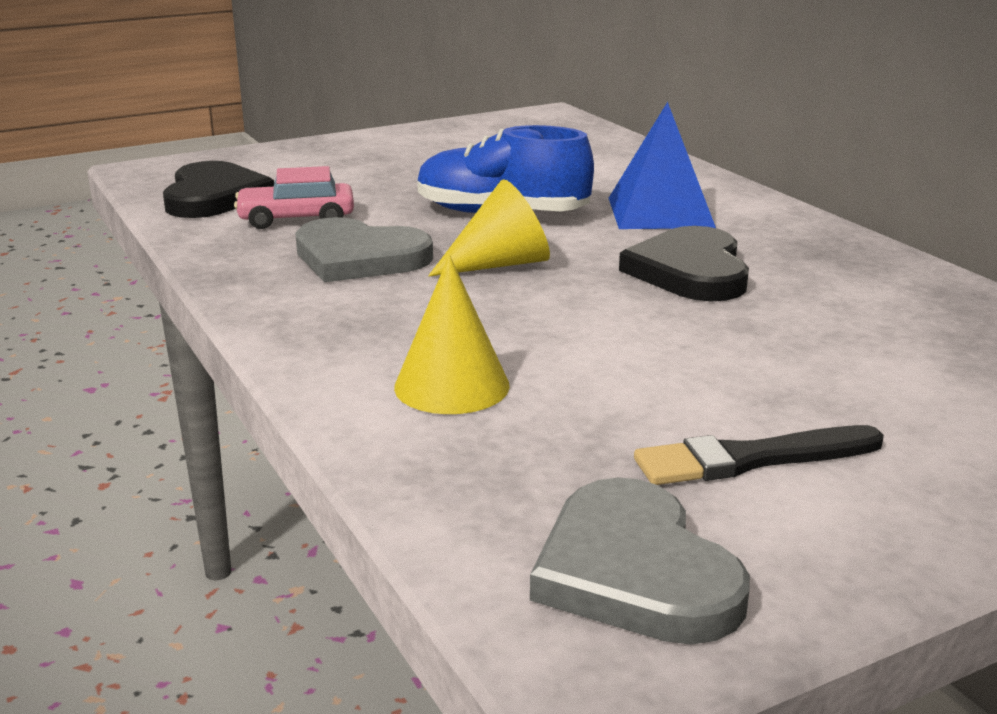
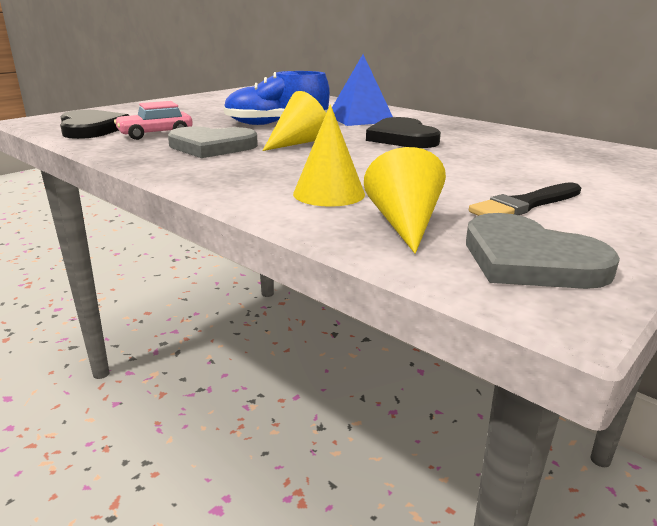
camera: 20 degrees left, 0 degrees up
(510, 467) = (404, 224): none -> yellow cone

